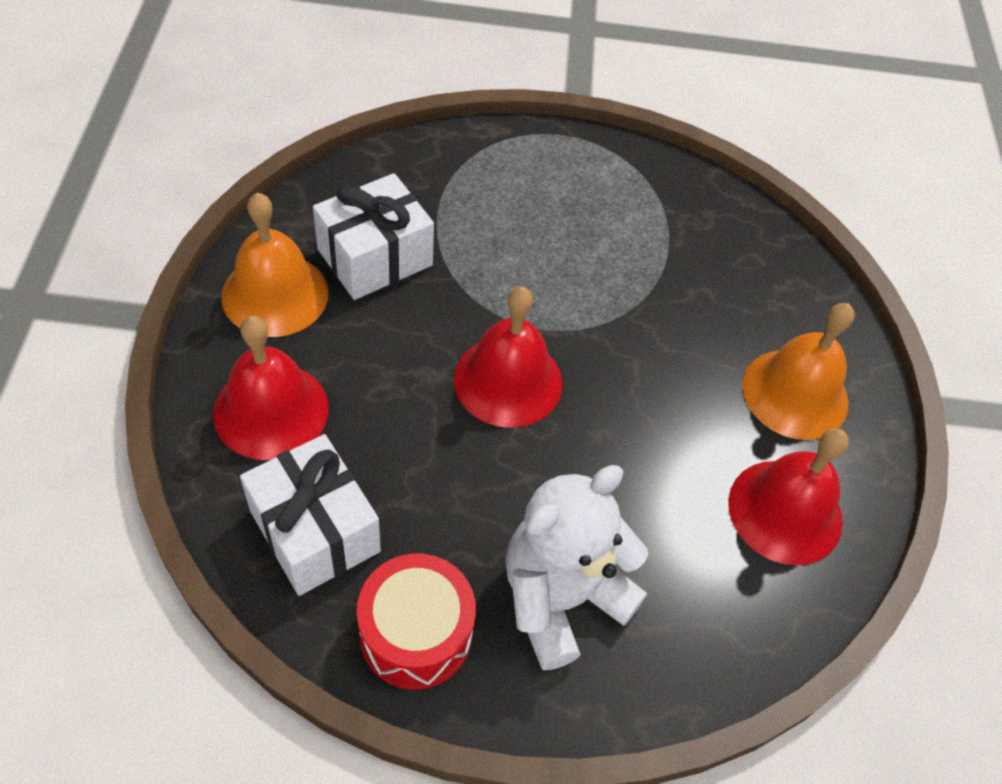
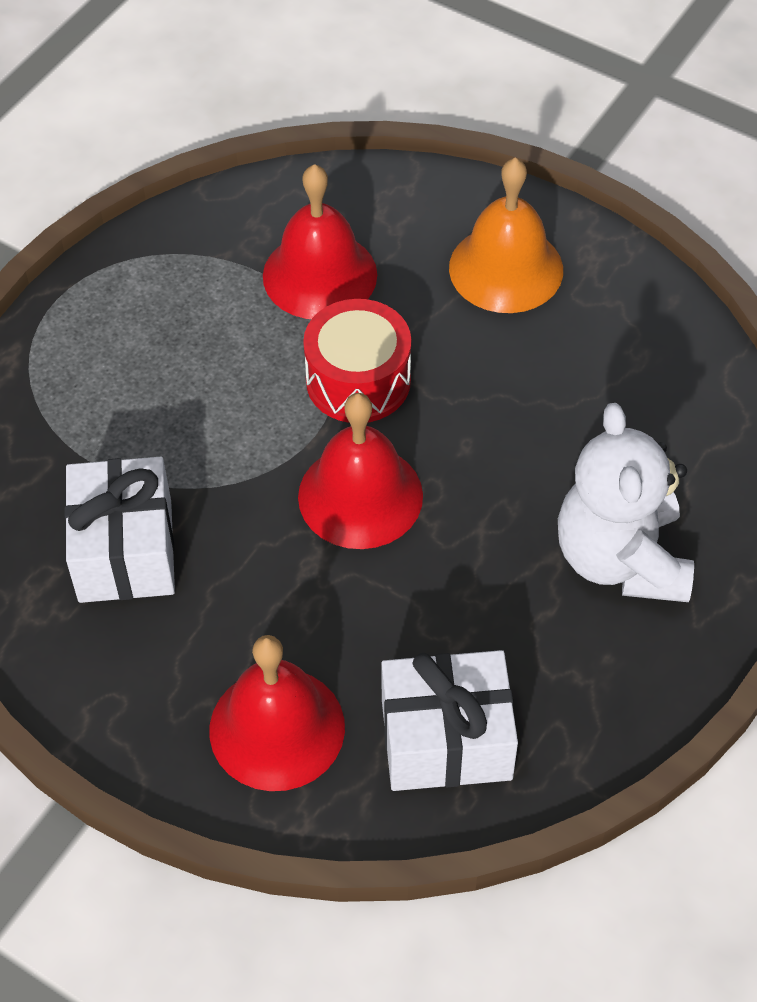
camera: 55 degrees left, 0 degrees up
(275, 294) = (119, 669): orange bell -> none
(416, 633) = (600, 693): red drum -> red drum (358, 380)
(785, 511) = (622, 343): red bell -> red bell (320, 275)

